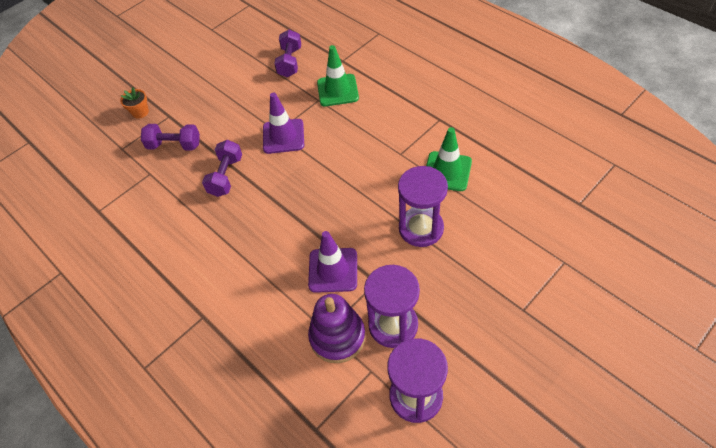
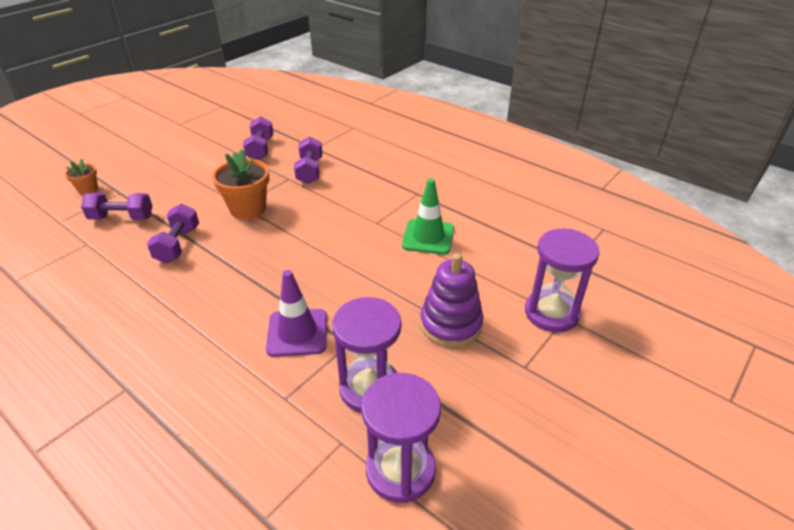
camera: 10 degrees left, 15 degrees down
(283, 136) = (248, 209): purple traffic cone -> orange flower pot
(337, 90) = (310, 171): green traffic cone -> purple dumbbell
(337, 337) = (300, 404): purple stacking toy -> purple stacking toy (451, 324)
(421, 228) = (401, 289): purple hourglass -> purple hourglass (551, 313)

